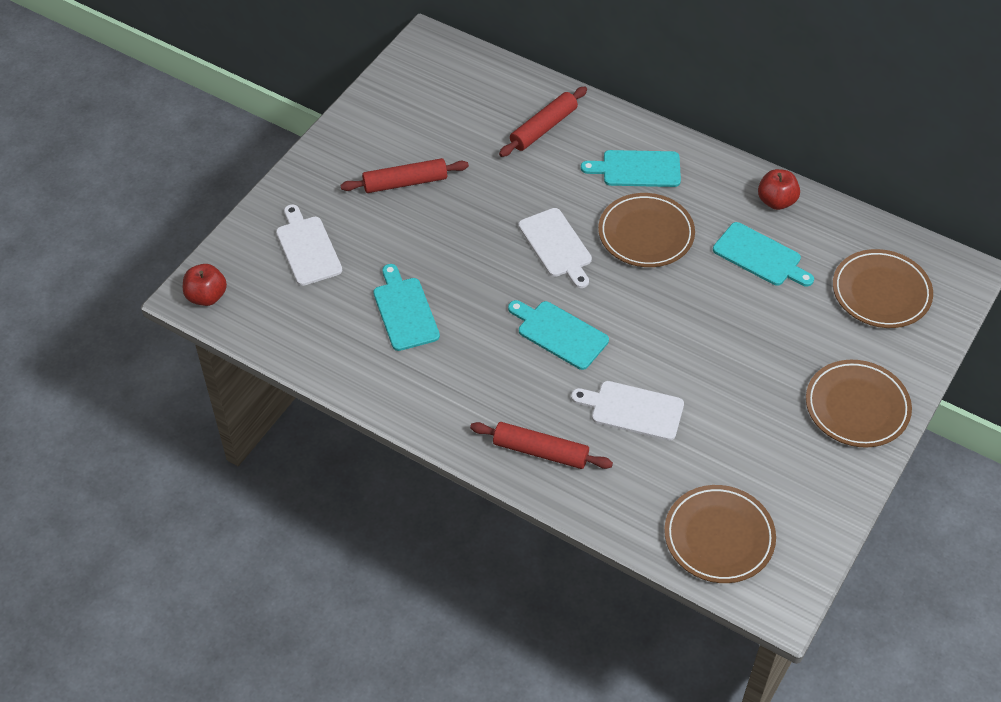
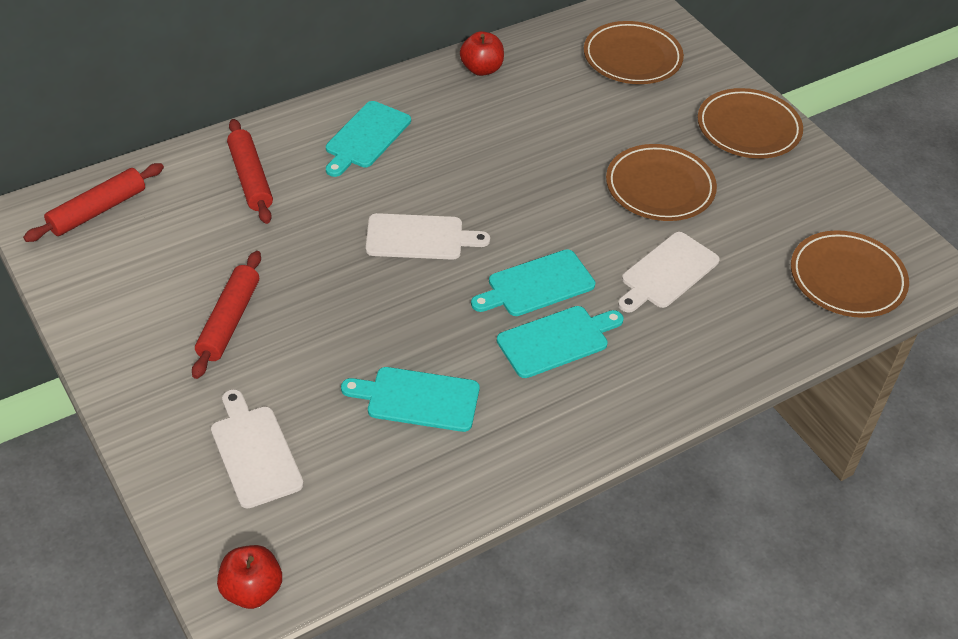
camera: 65 degrees left, 5 degrees down
(307, 248) = (254, 452): white cutting board -> white cutting board turned 60 degrees clockwise
(540, 451) = (679, 364): red rolling pin -> red rolling pin (98, 210)
(646, 234) = (454, 168): brown plate -> brown plate (660, 187)
(760, 256) = (539, 108): turquoise cutting board -> turquoise cutting board (557, 340)

